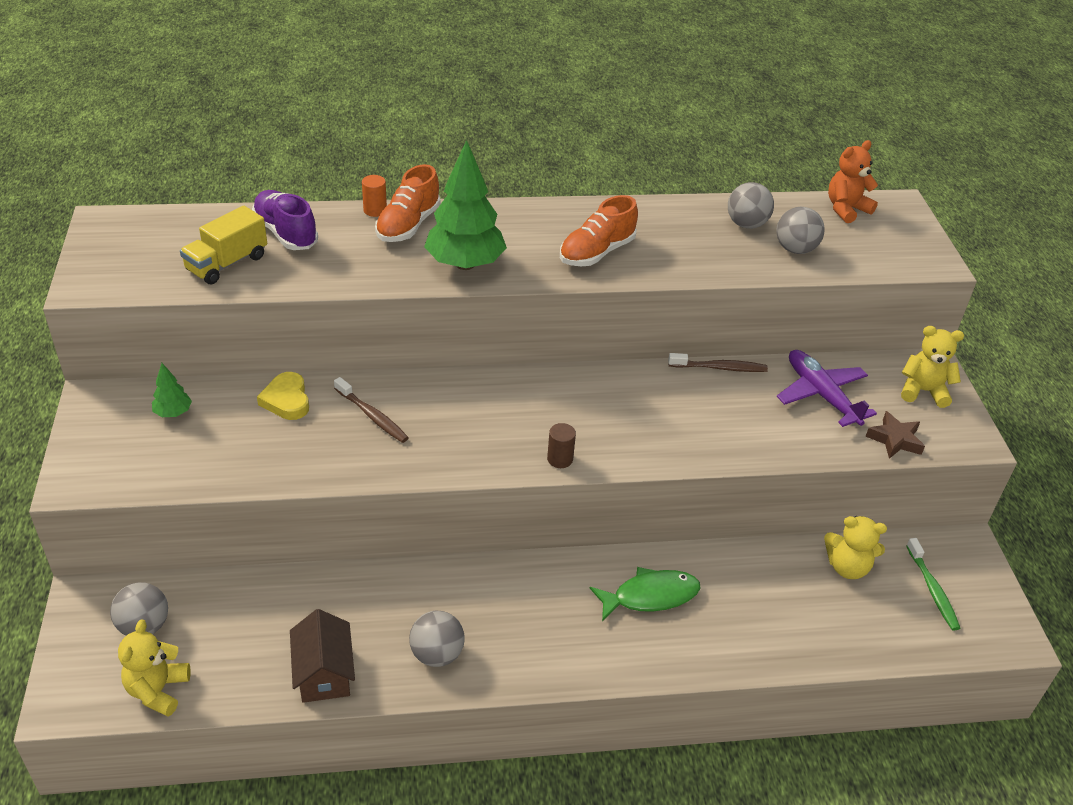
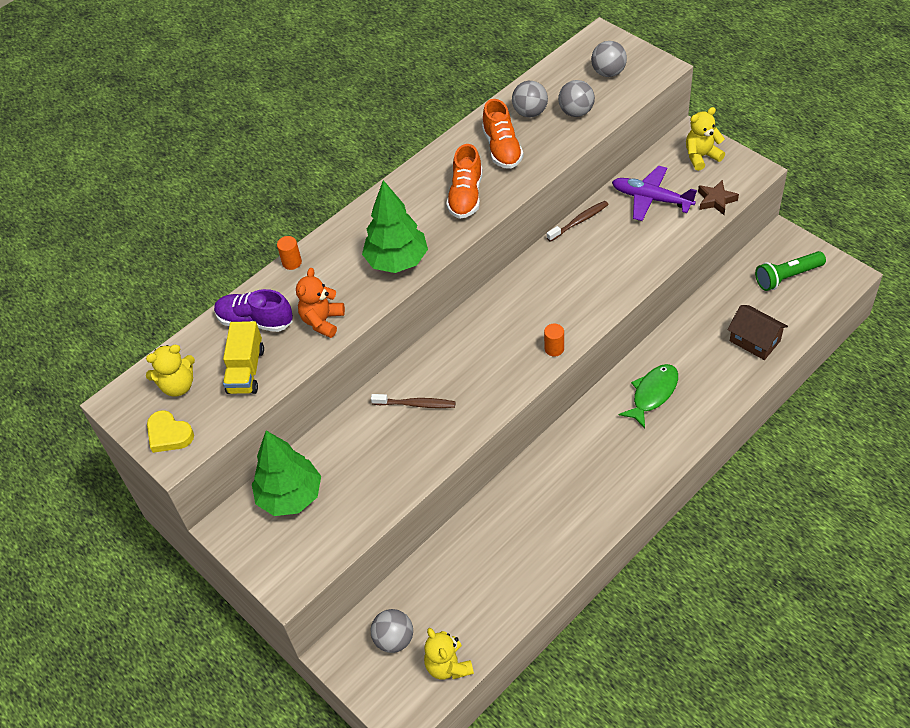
camera: 30 degrees left, 10 degrees up
(173, 413) = (290, 496): green tree -> green tree, size x2.17
(286, 400) = (351, 434): yellow heart -> yellow heart (169, 434)
(324, 673) = (528, 579): brown house -> brown house (755, 341)
(408, 225) = (327, 258): orange shoe -> orange shoe (502, 149)
(437, 654) = (577, 518): grey ball -> grey ball (608, 72)
(560, 459) = (554, 349): brown cylinder -> orange cylinder
(846, 209) = (575, 61): orange teddy bear -> orange teddy bear (322, 321)
(847, 567) = (734, 296): yellow teddy bear -> yellow teddy bear (178, 386)
(932, 589) = (787, 277): green toothbrush -> green flashlight

